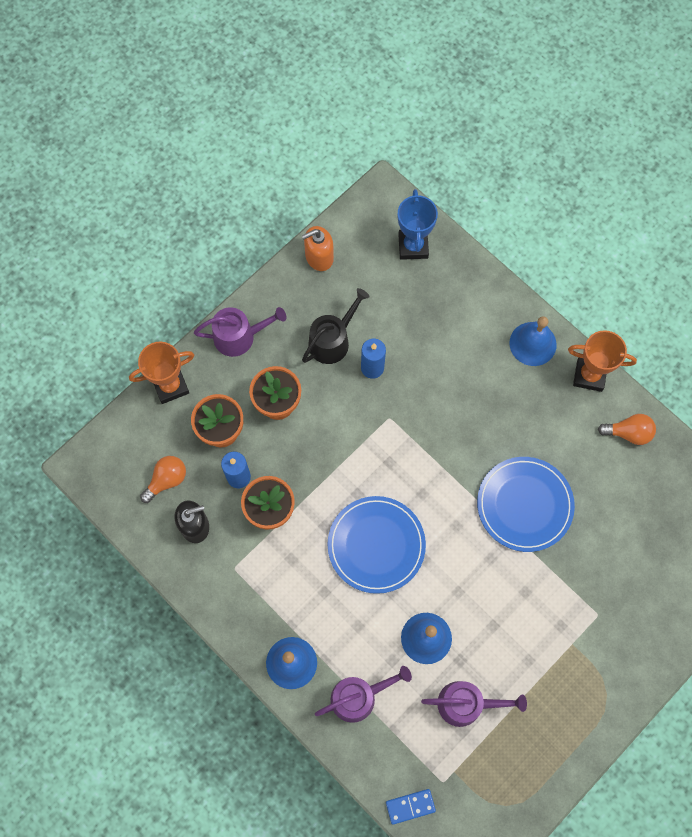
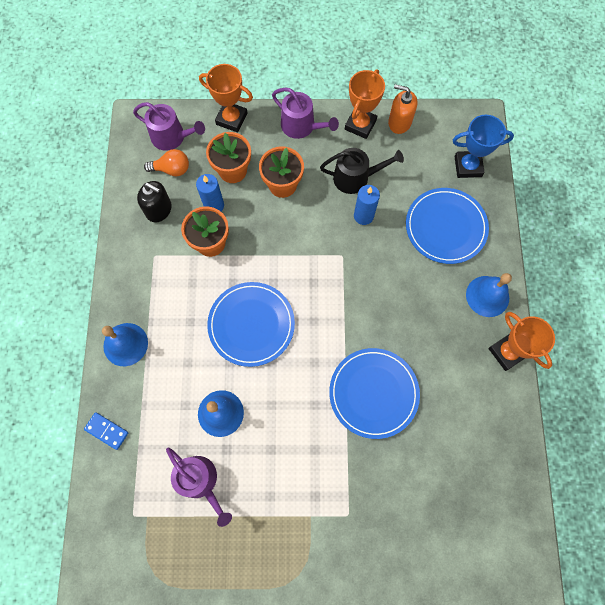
camera: 45 degrees right, 0 degrees up
(288, 289) = (360, 125): none -> orange trophy
(358, 696) = (141, 406): purple watering can -> purple watering can (172, 137)
(410, 806) = (97, 508): blue domino -> blue domino (107, 431)
(413, 246) = (468, 166): blue trophy -> blue trophy turned 45 degrees clockwise
(446, 316) = (445, 227): none -> blue plate
(628, 433) = (496, 416): orange light bulb -> none

